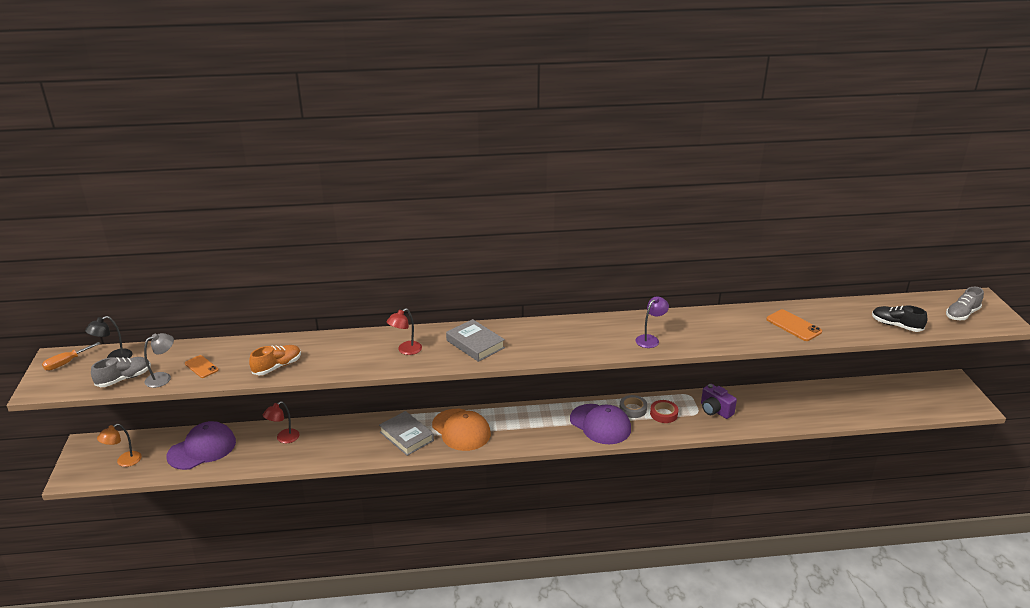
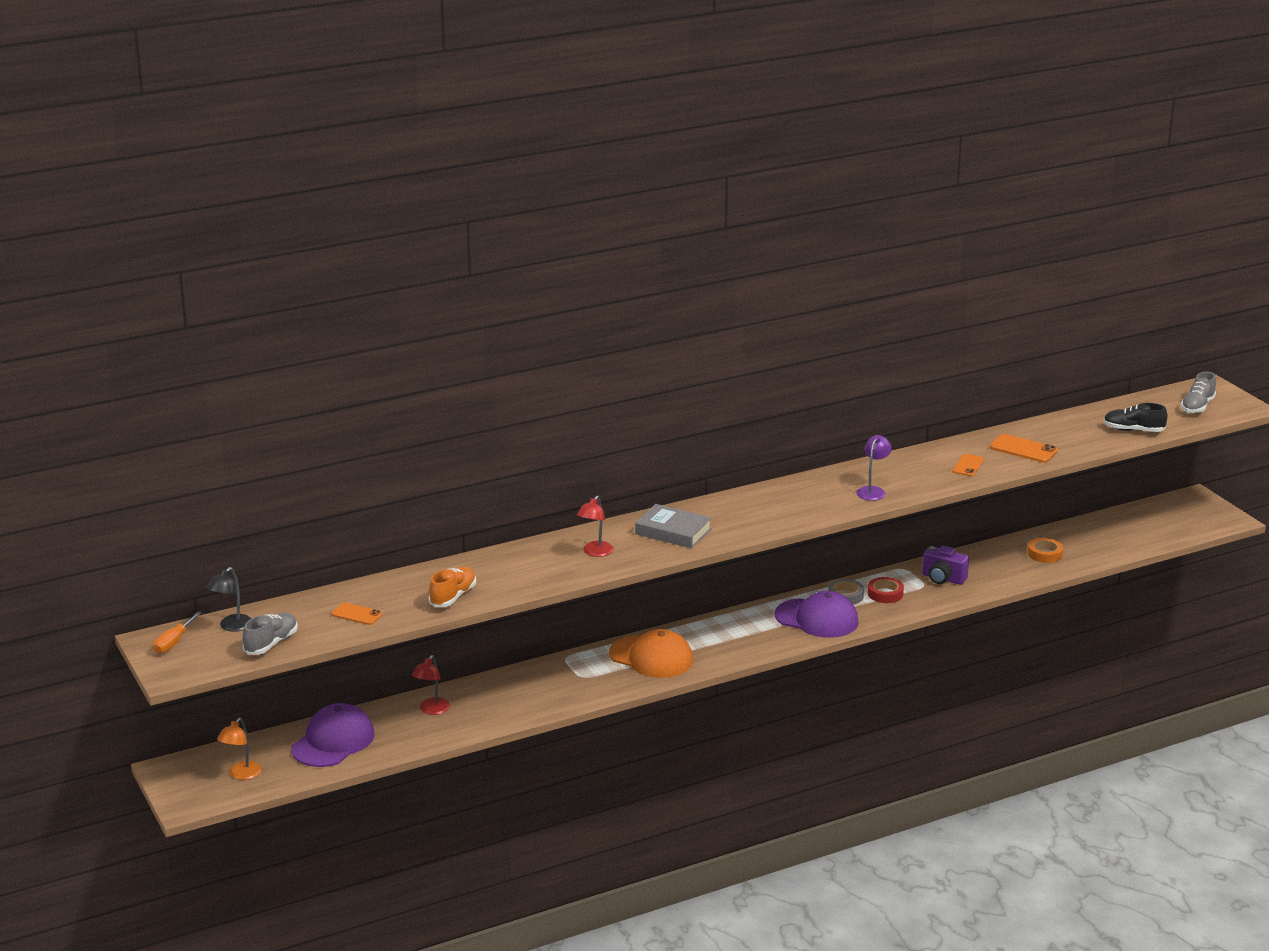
camera: 20 degrees left, 5 degrees down
(163, 378) = (320, 633): grey lamp -> none
(406, 436) = (588, 677): grey book -> none
(740, 331) = (968, 465): none -> orange phone
(806, 406) = (1045, 554): none -> orange tape

